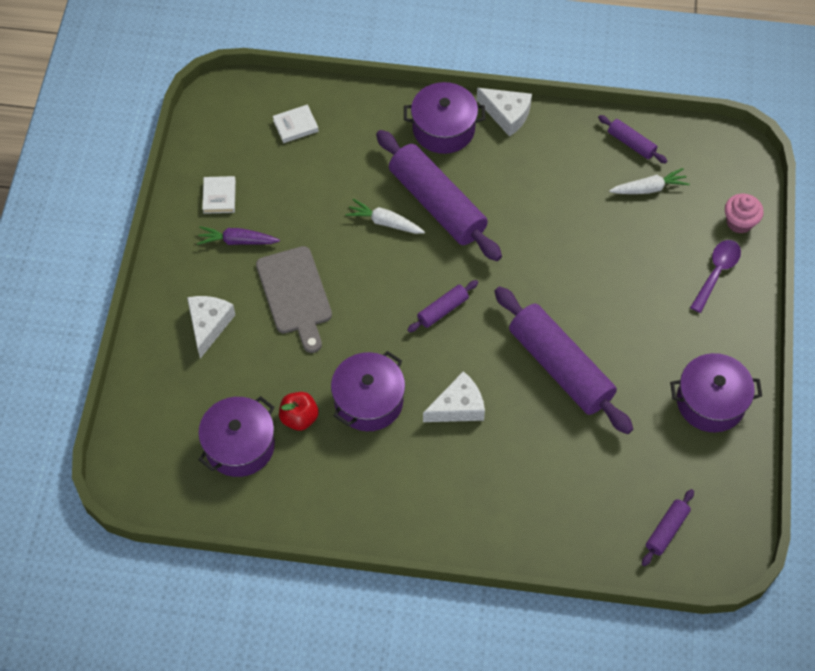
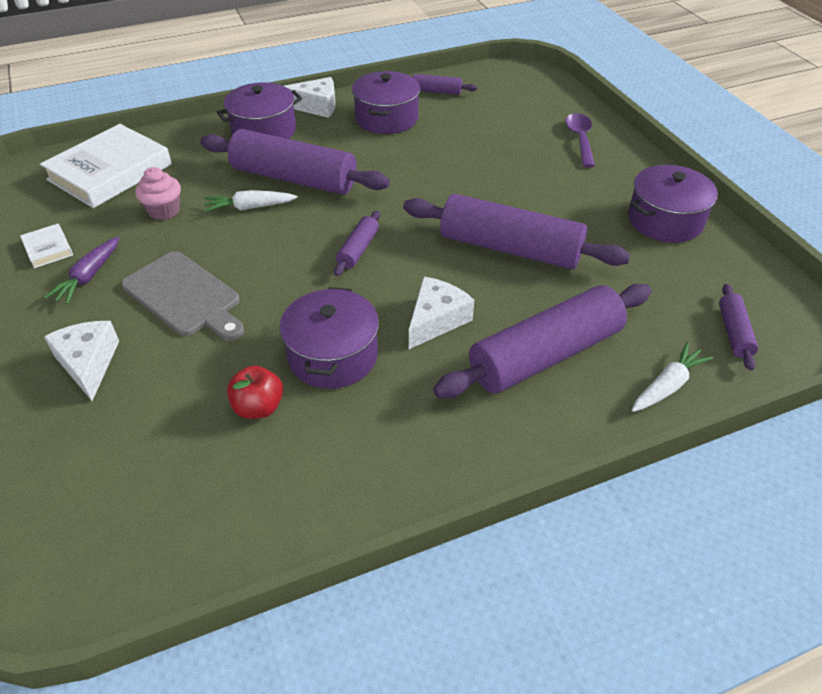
camera: 30 degrees left, 15 degrees down
(237, 241) = (89, 276): purple carrot -> purple carrot turned 45 degrees counterclockwise
(239, 445) = (195, 471): purple pot -> purple pot (386, 118)
(295, 126) = (110, 172): white book -> white book, size x2.28
(513, 476) = (545, 355): none -> purple rolling pin
(649, 188) = (475, 110): white carrot -> white carrot (667, 386)
(739, 222) = (566, 106): pink cupcake -> pink cupcake (164, 211)

